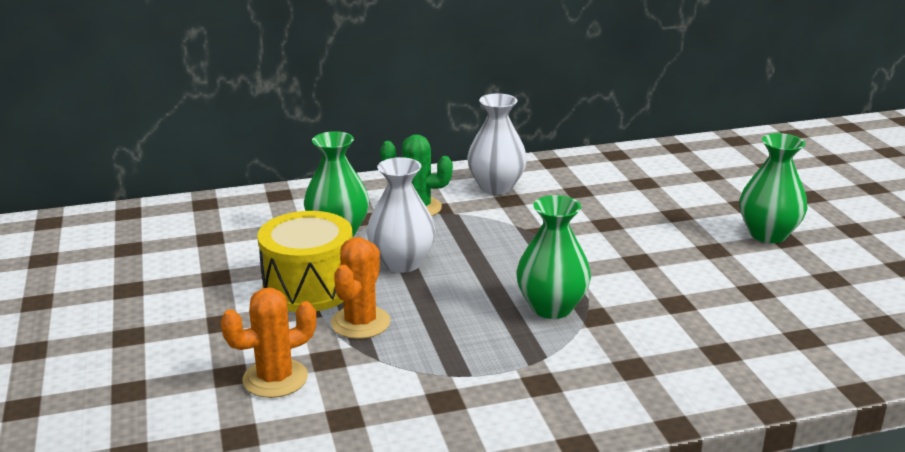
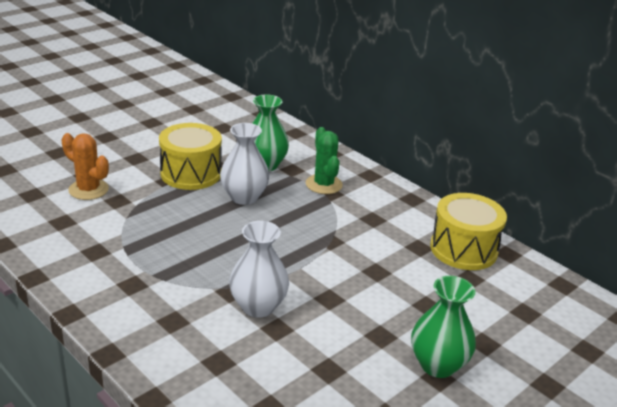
camera: 60 degrees right, 5 degrees up
(360, 323) = (162, 201): orange cactus -> none
(496, 187) = (387, 208): white vase -> white vase (258, 306)
(551, 307) = (229, 269): green vase -> none
(596, 171) = (463, 249): none -> yellow drum

